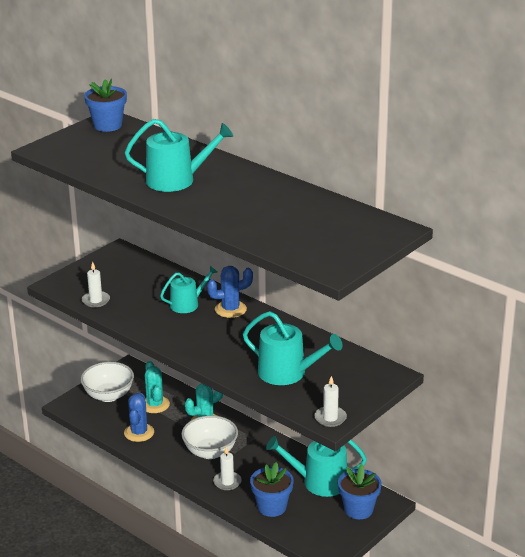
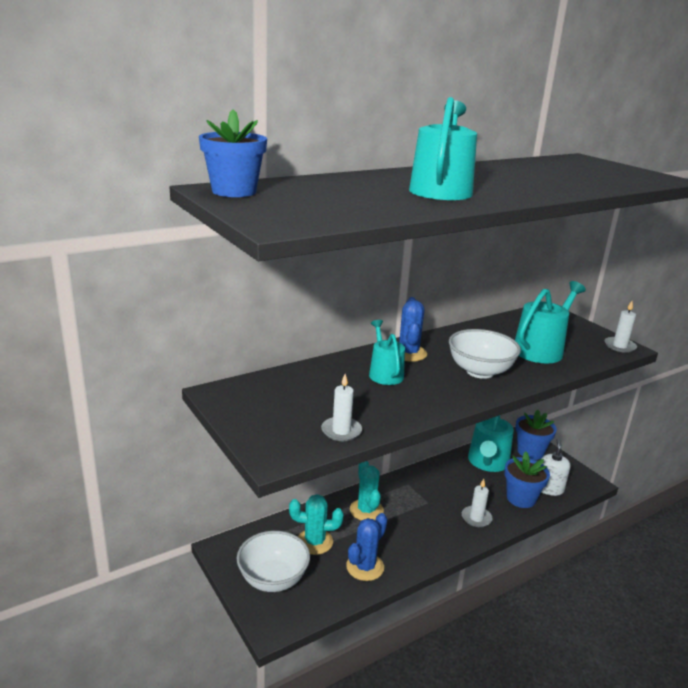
camera: 75 degrees left, 5 degrees down
(139, 432) = (365, 567): blue cactus -> blue cactus turned 75 degrees counterclockwise
(210, 452) = (421, 518): white bowl -> white bowl (480, 371)
(299, 525) = (549, 489): none -> white soap dispenser

